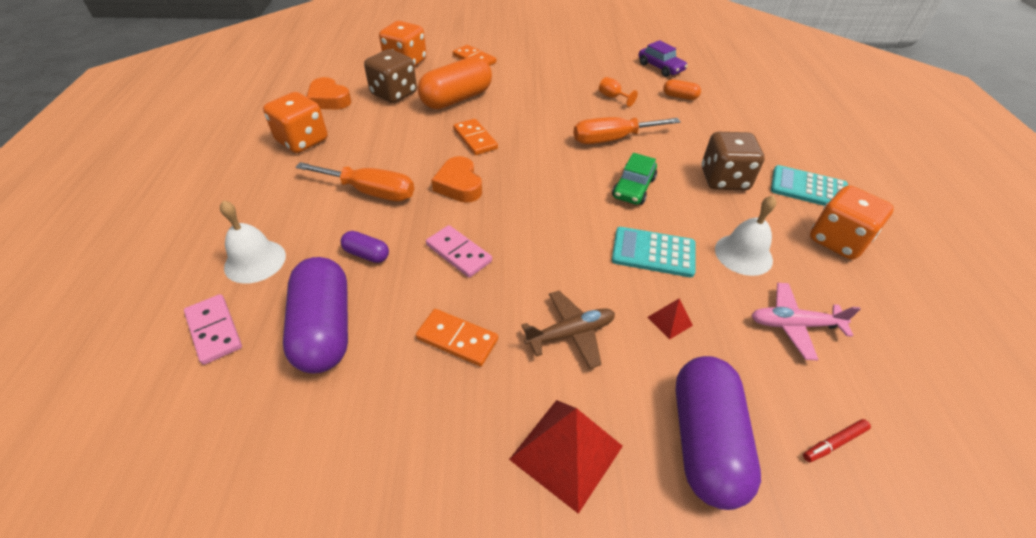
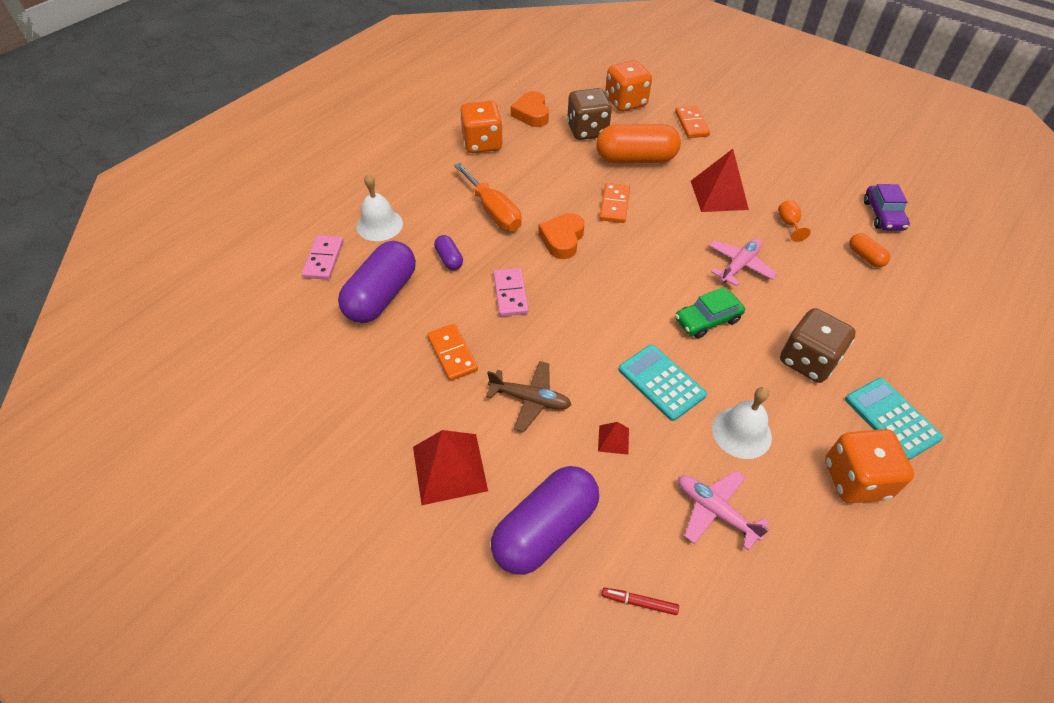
camera: 40 degrees right, 5 degrees up
(546, 98) = (718, 195): none -> red pyramid
(612, 139) = (739, 266): orange screwdriver -> pink plane

